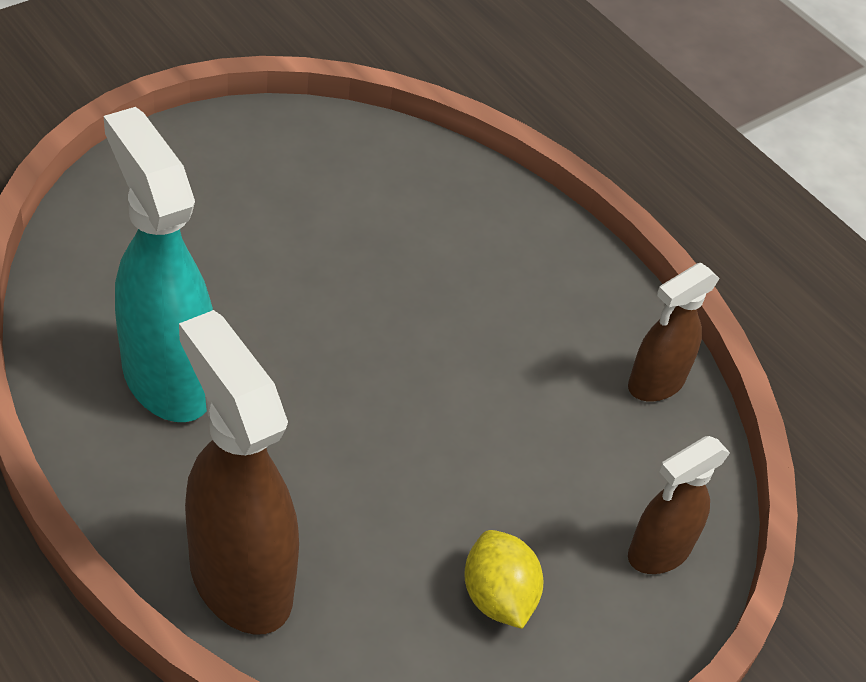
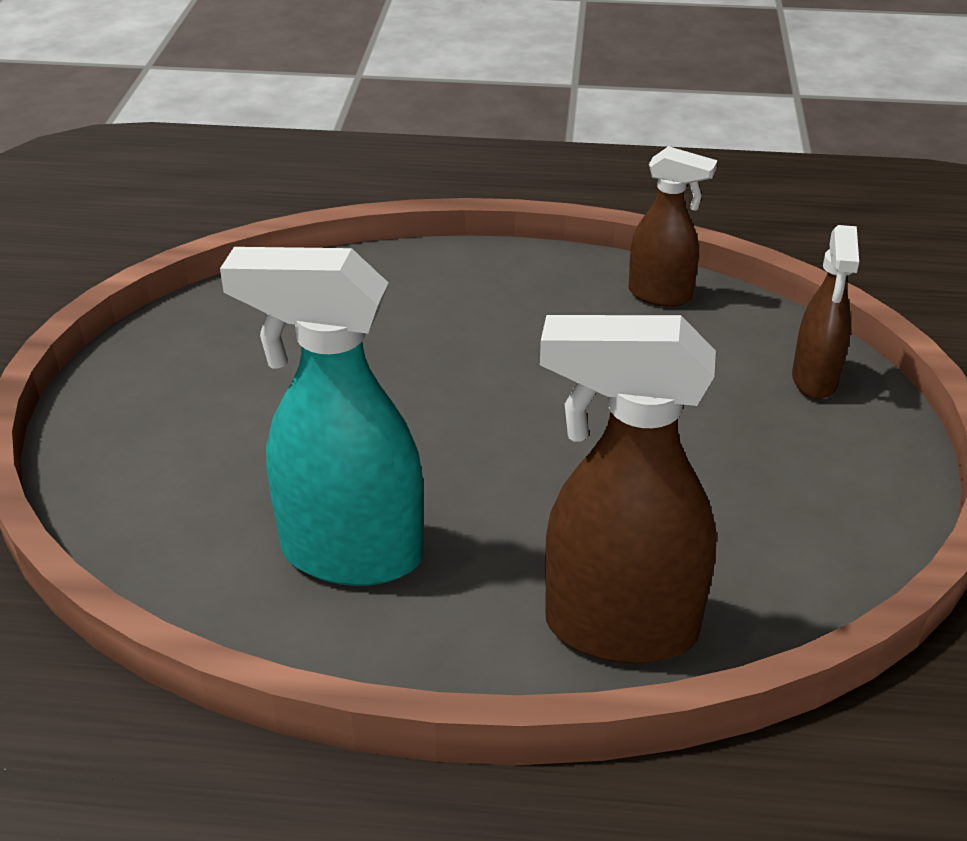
camera: 40 degrees left, 10 degrees down
(498, 597) = (779, 484): yellow lemon -> none
(655, 383) = (661, 295): brown spray bottle -> brown spray bottle turned 75 degrees counterclockwise

